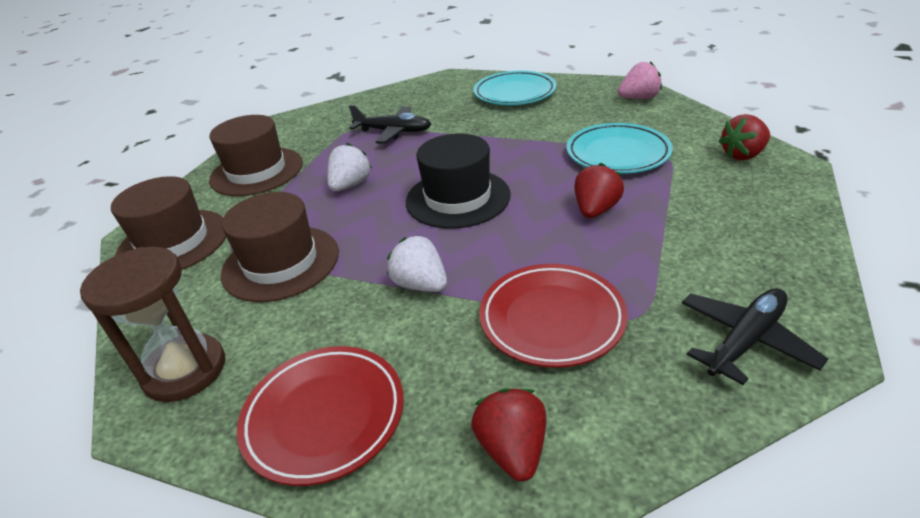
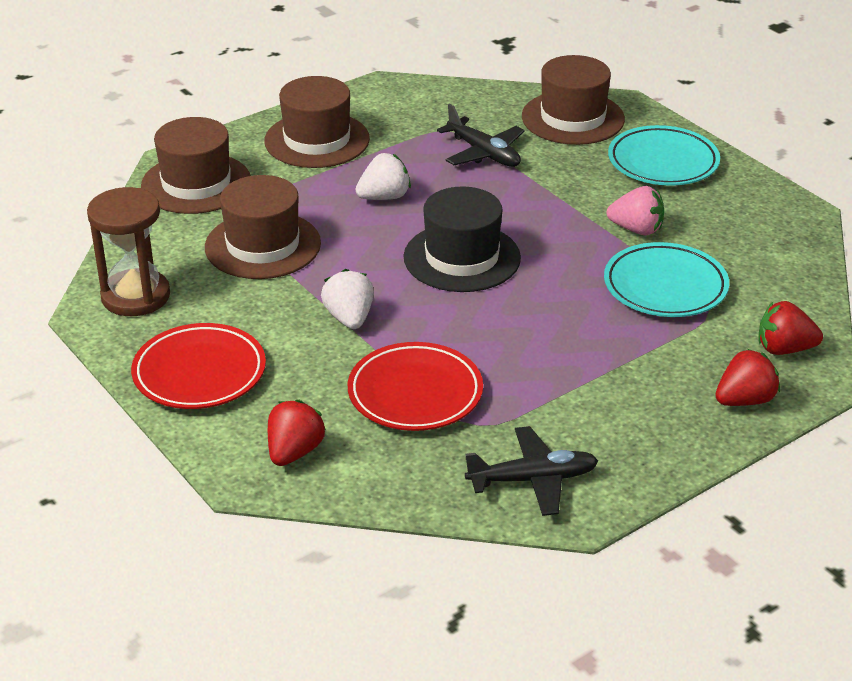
camera: 30 degrees right, 0 degrees up
(428, 93) = (573, 118): none -> brown hat
(595, 210) = (565, 329): red strawberry -> red strawberry (744, 400)
(639, 98) = (785, 234): pink strawberry -> pink strawberry (636, 229)

